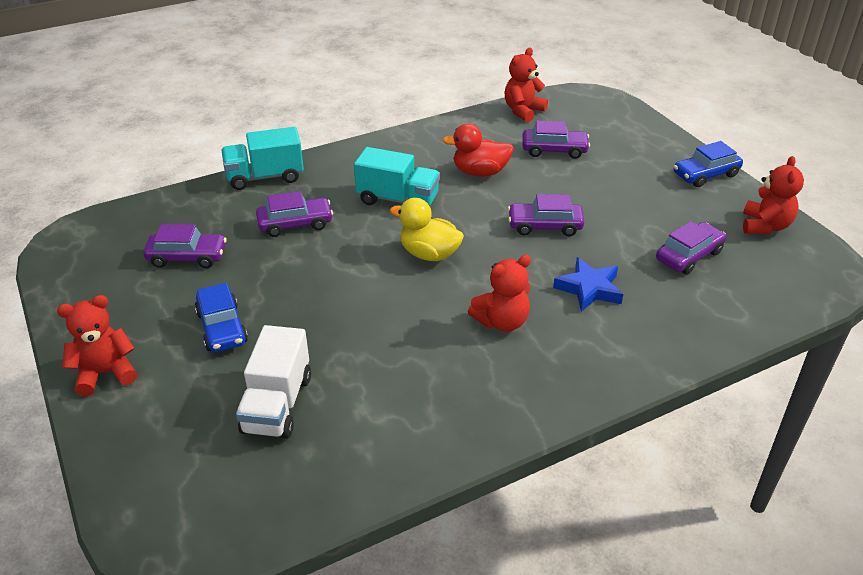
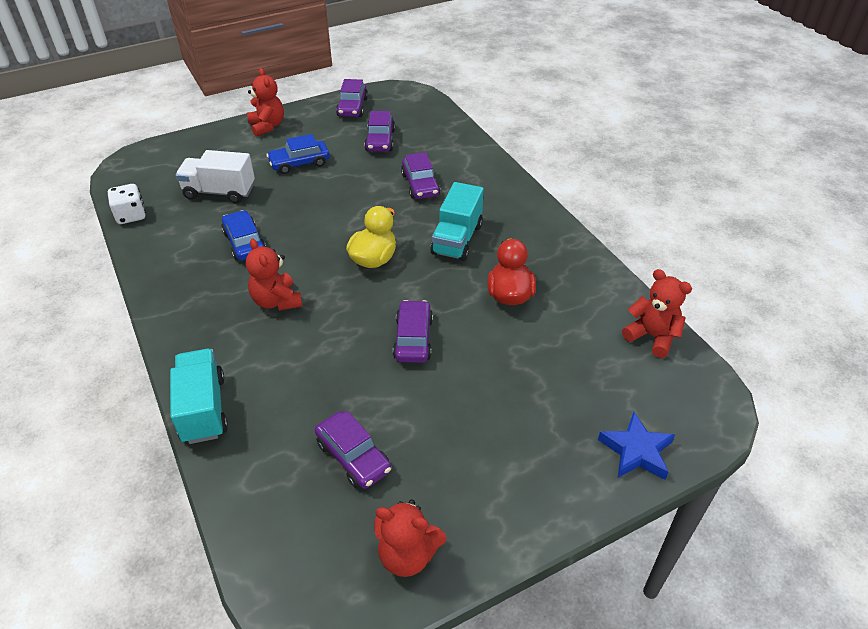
camera: 90 degrees right, 5 degrees up
(265, 177) = (488, 164): turquoise truck -> turquoise truck (203, 409)
(322, 503) = (131, 215): none -> white dice
(554, 150) = (564, 358): purple car -> purple car (352, 107)
(589, 289) = (310, 363): blue star -> blue star (636, 451)
(705, 174) = (526, 510): blue car -> blue car (244, 243)

